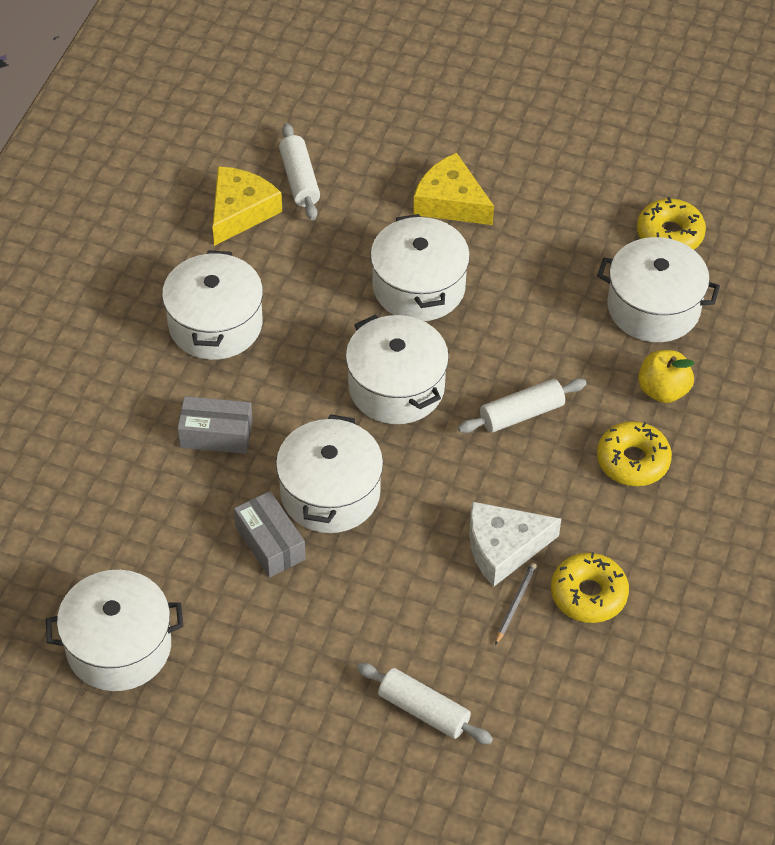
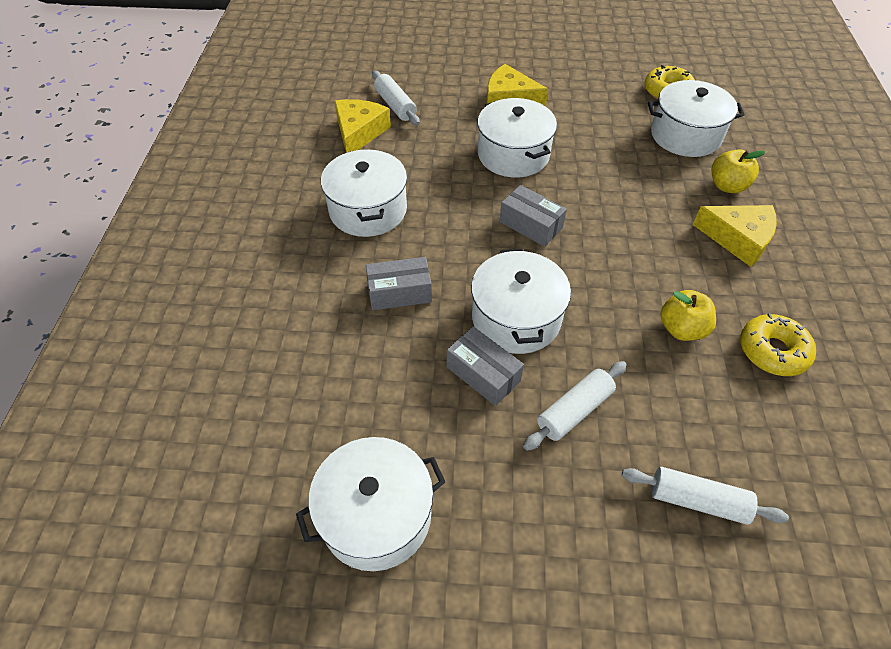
camera: 15 degrees left, 0 degrees up
(396, 387) = (530, 225): white pot -> grey box
(503, 547) = (681, 329): white cheese -> yellow apple
(515, 603) = (718, 374): grey pencil -> none
(521, 414) = (635, 223): white rolling pin -> white rolling pin (574, 410)
(632, 461) = (738, 239): yellow donut -> yellow cheese

